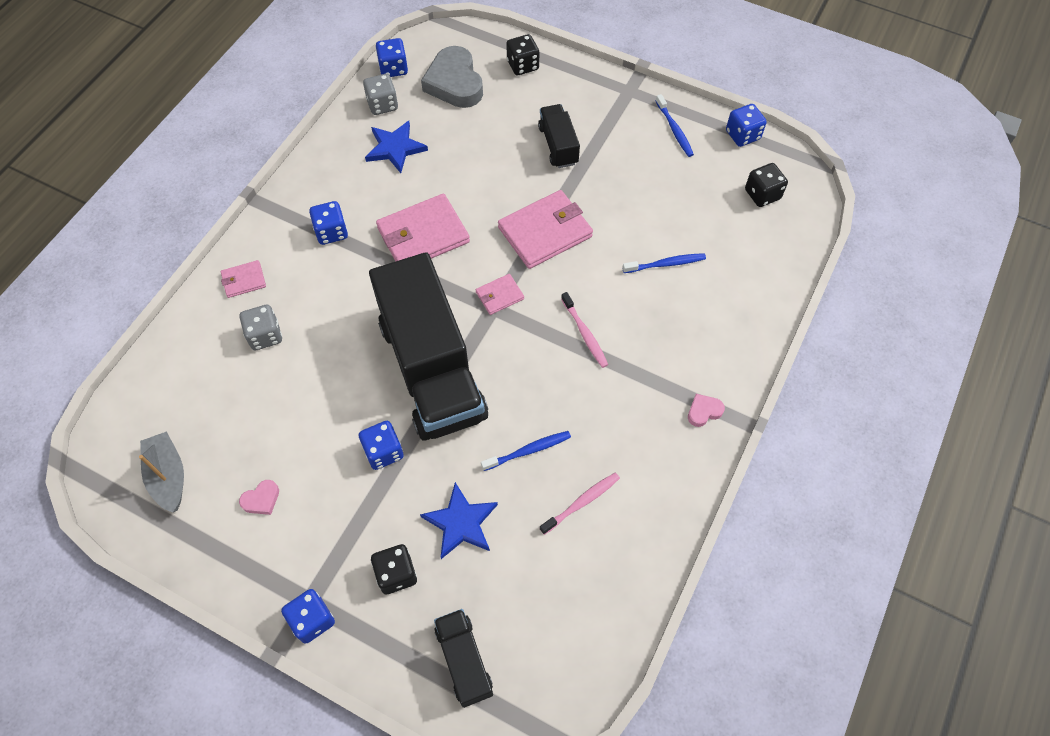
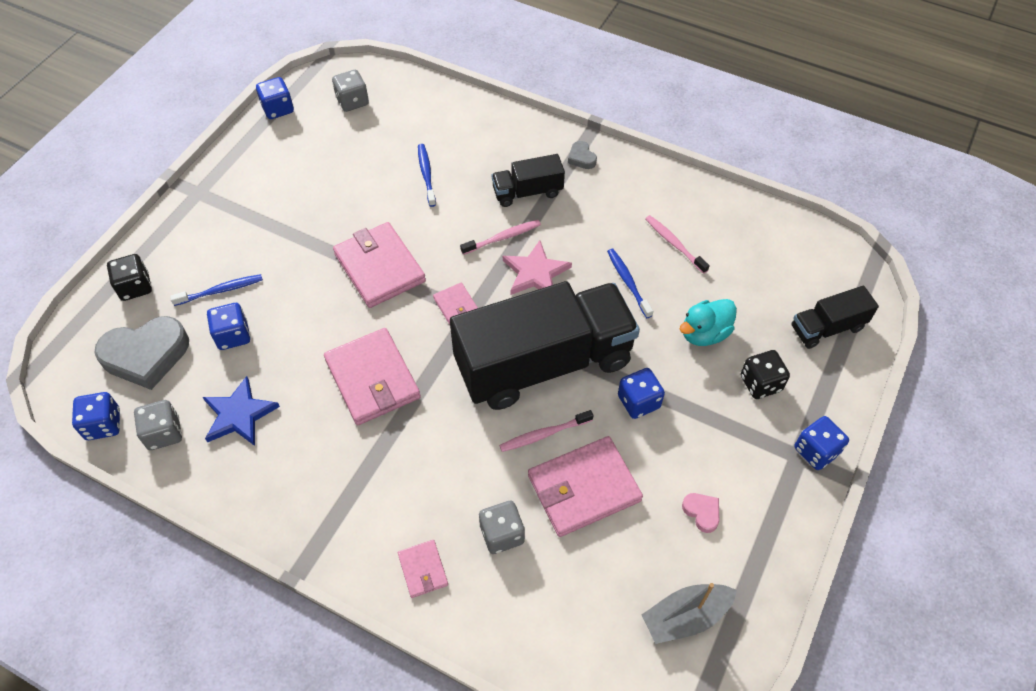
camera: 90 degrees left, 5 degrees down
(298, 399) = (583, 488): none -> pink wallet
(331, 232) = (359, 475): blue dice -> blue dice (233, 335)
(356, 368) = (544, 434): none -> pink toothbrush
(461, 523) = (704, 333): blue star -> turquoise duck
(540, 363) = (535, 273): none -> pink star
(558, 145) = (264, 255): black truck -> black truck (527, 192)
(674, 130) = (261, 159): blue toothbrush -> blue toothbrush (220, 290)
(703, 411) = (581, 158): pink heart -> grey heart
(762, 194) = (352, 101): black dice -> grey dice

